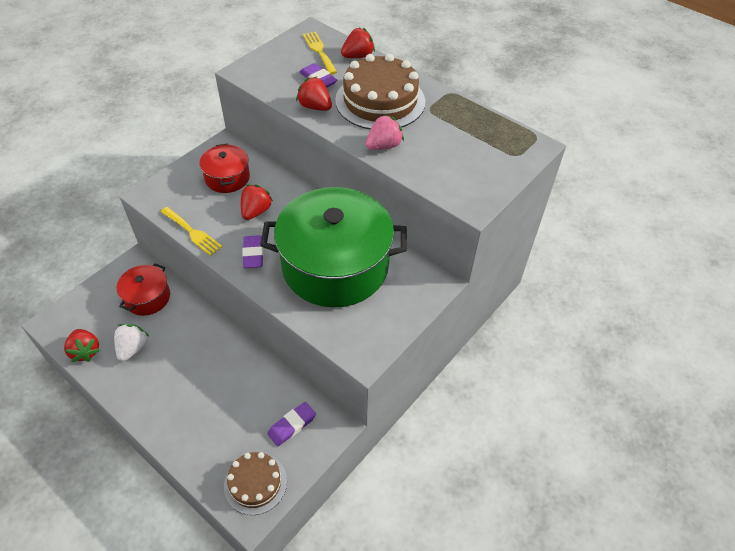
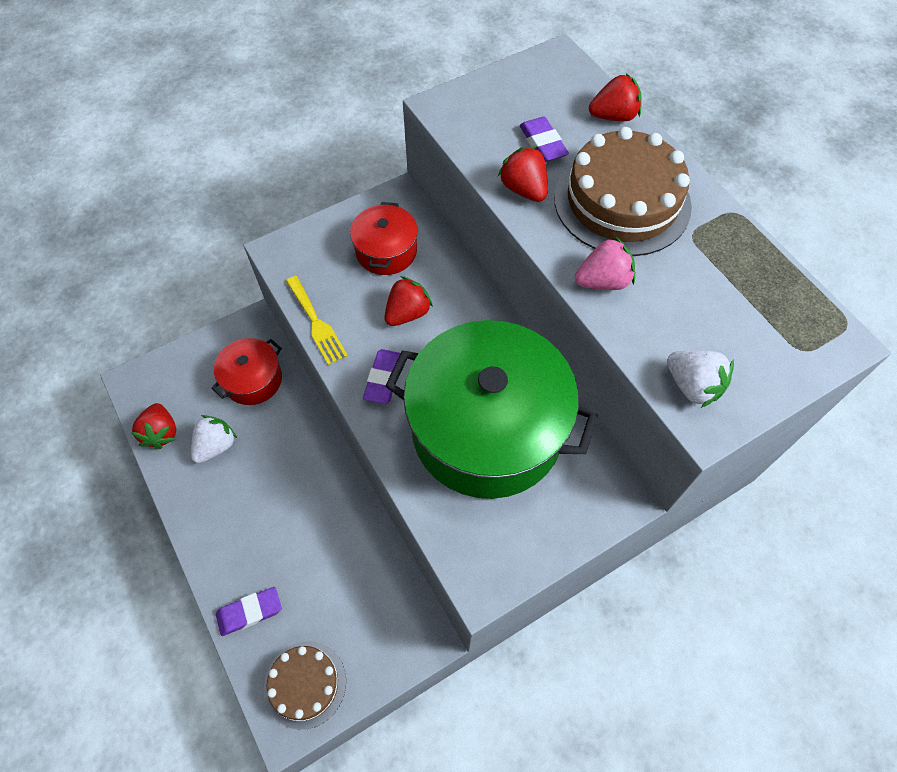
camera: 20 degrees right, 10 degrees up
(292, 425) = (374, 618): purple eraser -> purple eraser (250, 612)
(319, 51) = (559, 95): yellow fork -> none
(458, 188) = (692, 386): none -> white strawberry

